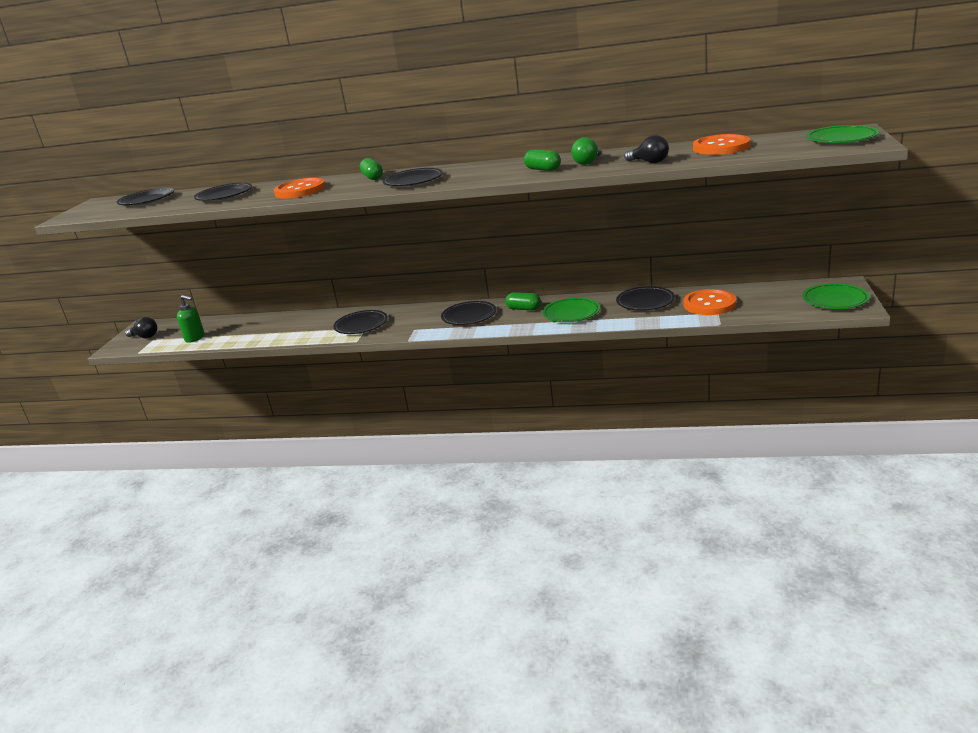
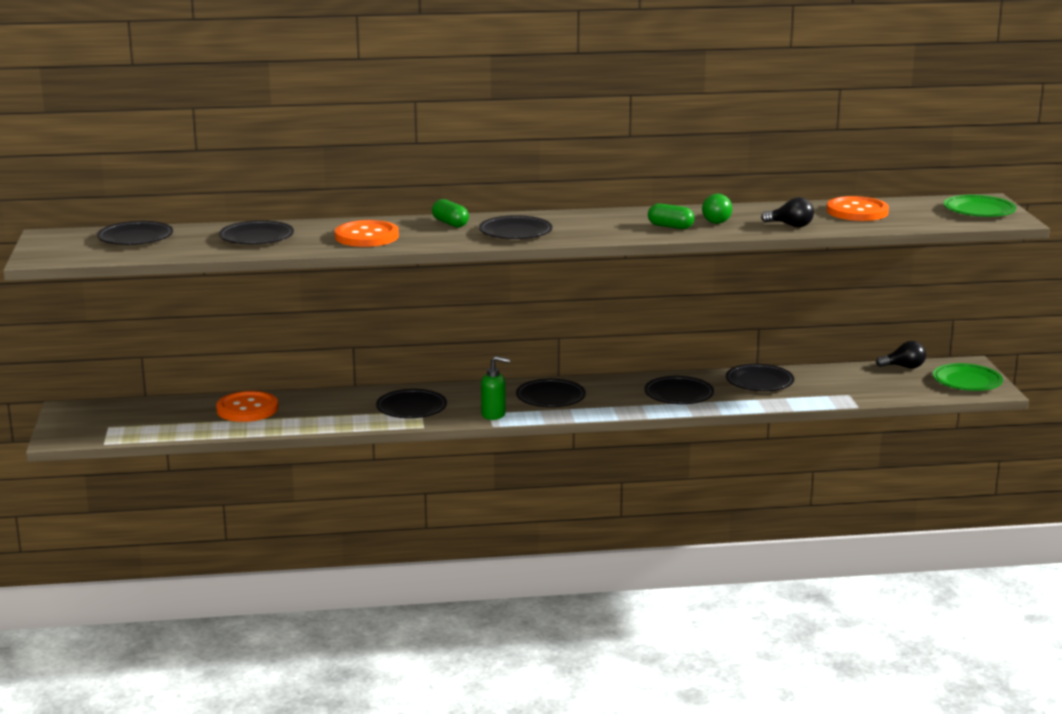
camera: 20 degrees left, 5 degrees down
(145, 337) = (90, 423): black light bulb -> black light bulb (904, 367)
(195, 338) = (175, 425): green soap dispenser -> green soap dispenser (494, 415)
(524, 309) = (615, 389): green capsule -> none
(571, 313) = (678, 394): green plate -> black plate
(709, 304) = (834, 385): orange button -> orange button (247, 409)

